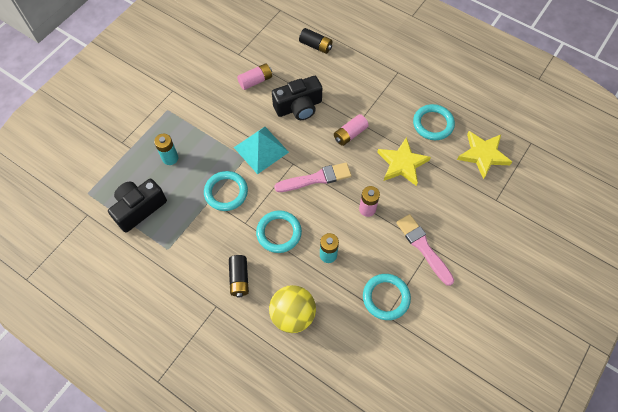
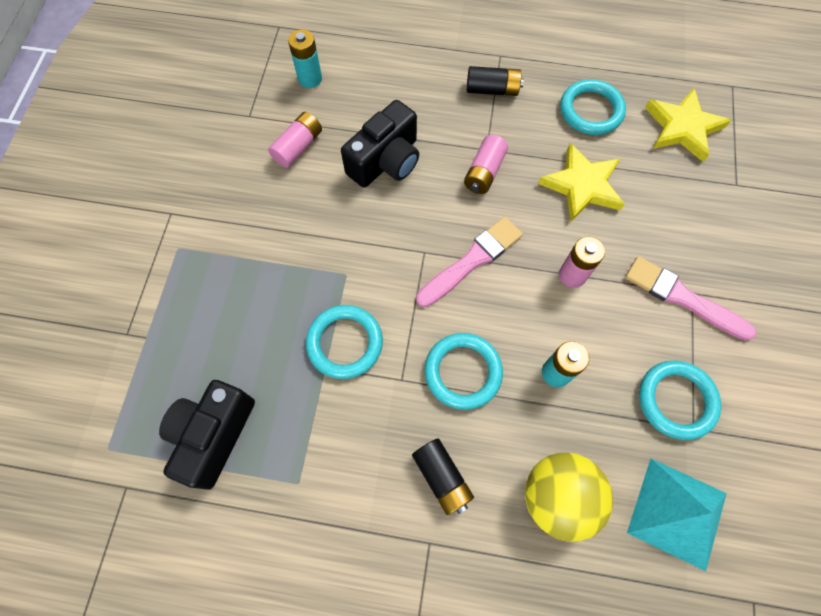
camera: 25 degrees left, 5 degrees up
(170, 158) = (223, 326): turquoise battery -> turquoise battery (310, 79)
(261, 149) = (363, 250): turquoise pyramid -> turquoise pyramid (677, 512)
(315, 46) = (361, 60): black battery -> black battery (492, 90)

